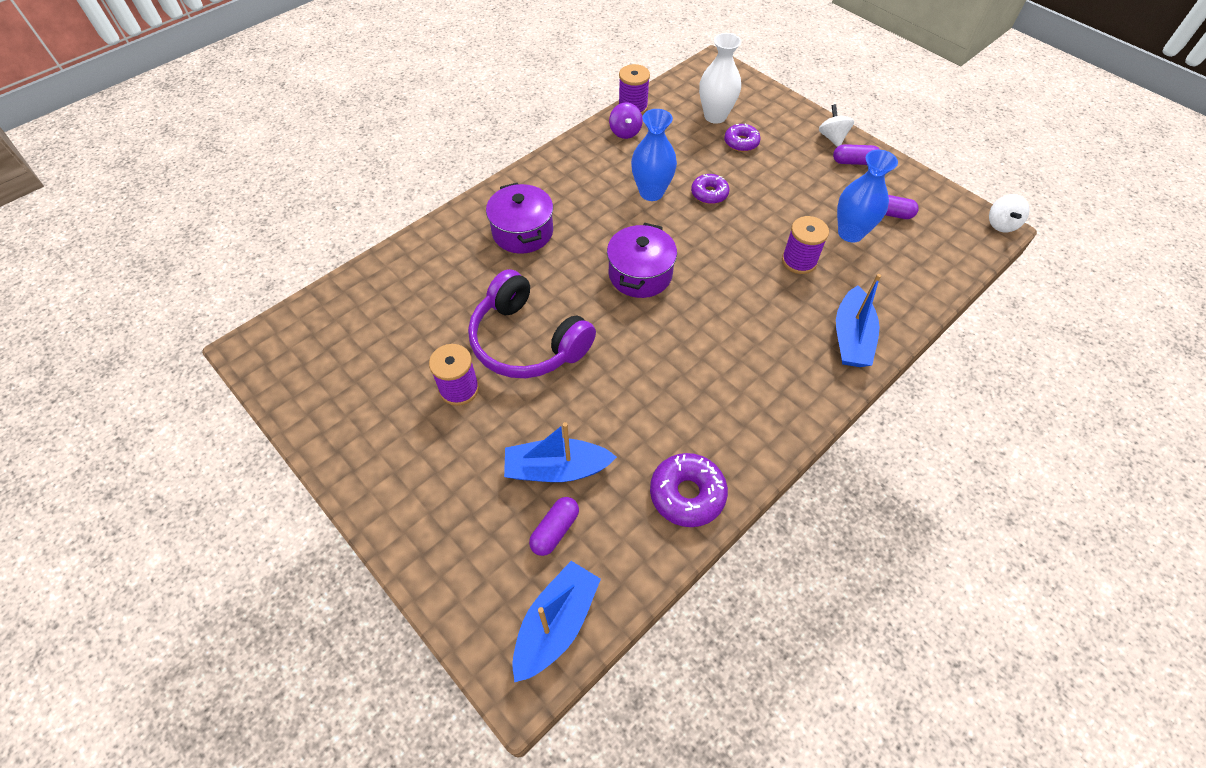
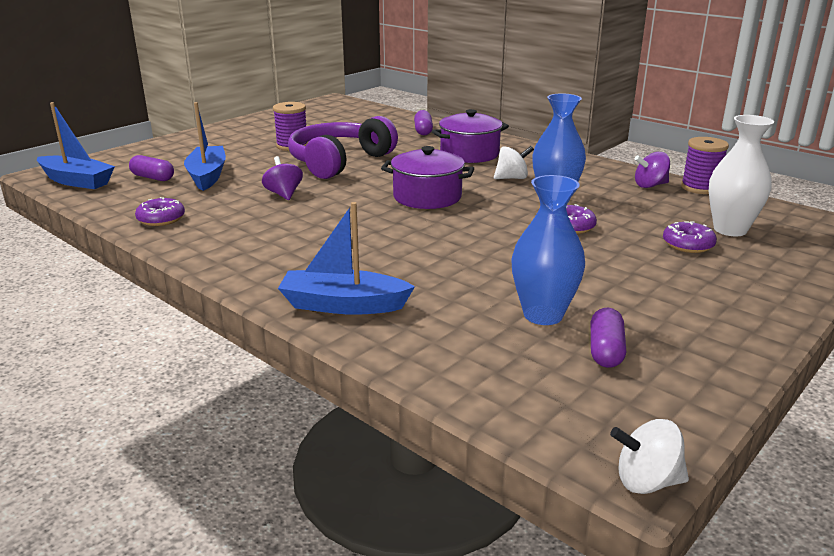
camera: 85 degrees right, 30 degrees down
(624, 388) = (284, 194): none -> purple spinning top
(687, 494) = (161, 219): purple donut -> purple donut, size x0.66
(799, 261) = (472, 276): purple spool -> none
(832, 138) = (763, 311): white spinning top -> white spinning top (512, 178)
(854, 162) = (716, 327): purple capsule -> purple capsule (423, 131)

